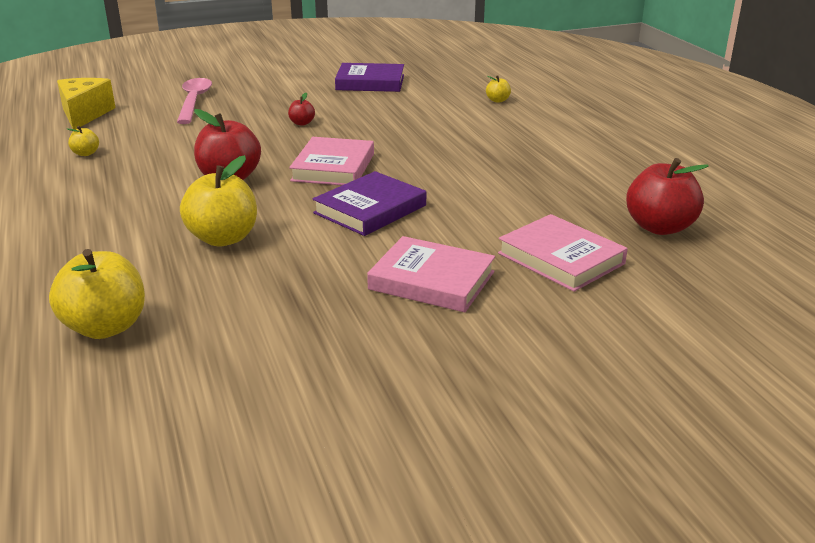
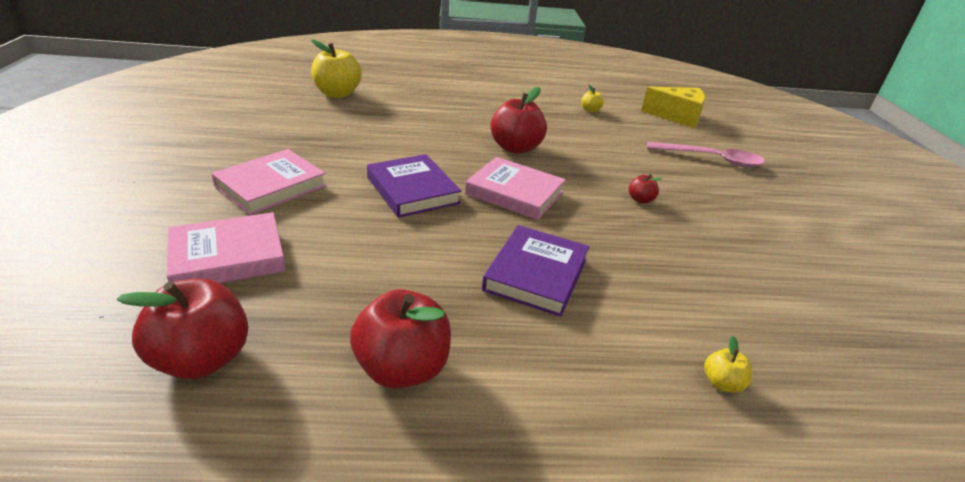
camera: 105 degrees right, 5 degrees up
(223, 238) = (412, 132): yellow apple -> none
(370, 82) = (797, 276): purple book -> purple book (536, 274)
(587, 170) = (402, 368): none -> red apple

